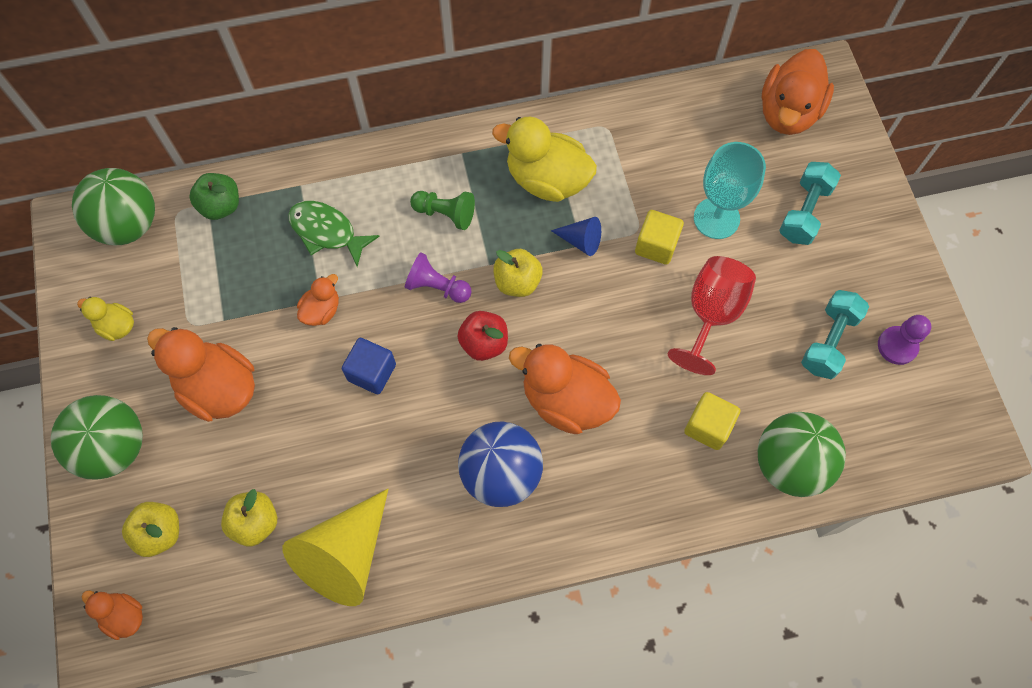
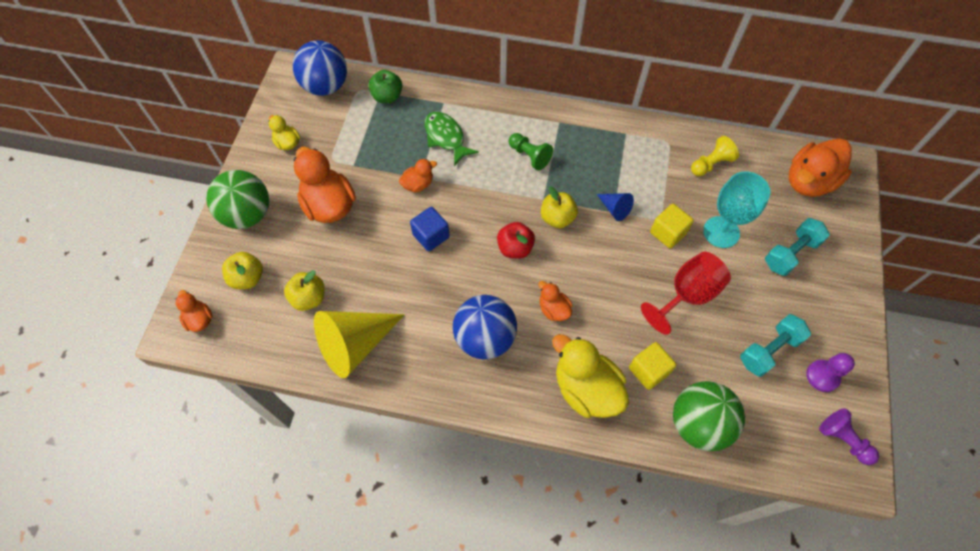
camera: 25 degrees right, 5 degrees down
(128, 225) = (325, 86): green ball -> blue ball
(437, 287) = (501, 199): purple pawn -> purple pawn (843, 439)
(547, 180) = (610, 160): yellow duck -> yellow duck (586, 389)
(566, 400) = (553, 309): orange duck -> orange duck, size x0.51
(668, 135) = (711, 164): none -> yellow pawn

